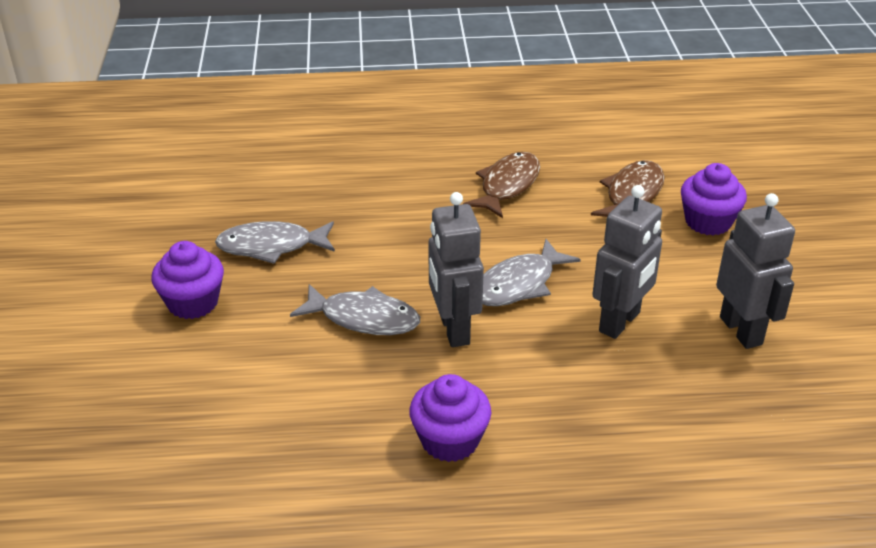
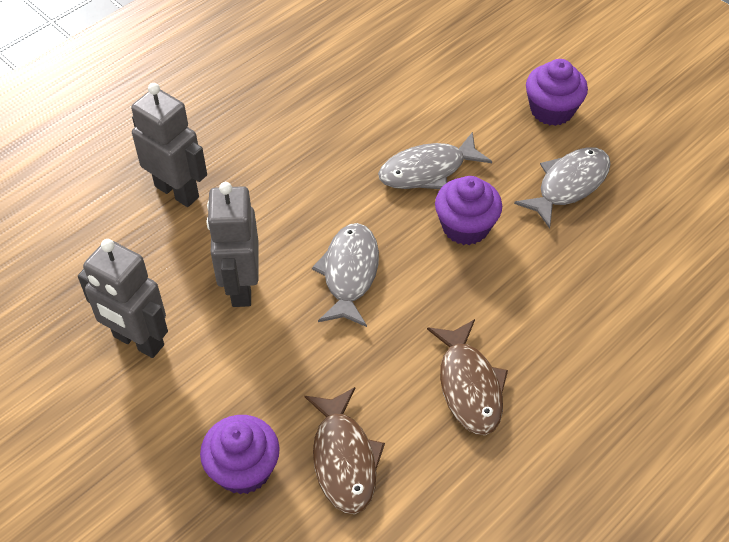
camera: 140 degrees right, 15 degrees up
(450, 440) = (280, 125): purple cupcake -> purple cupcake (465, 227)
(453, 329) = (357, 201): grey robot -> grey robot (177, 191)

